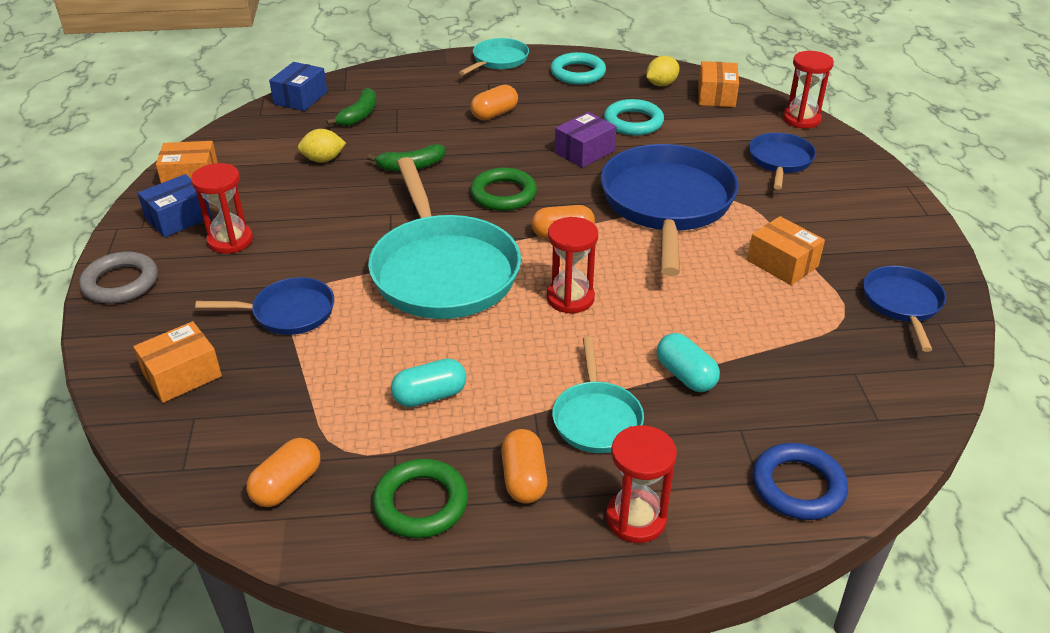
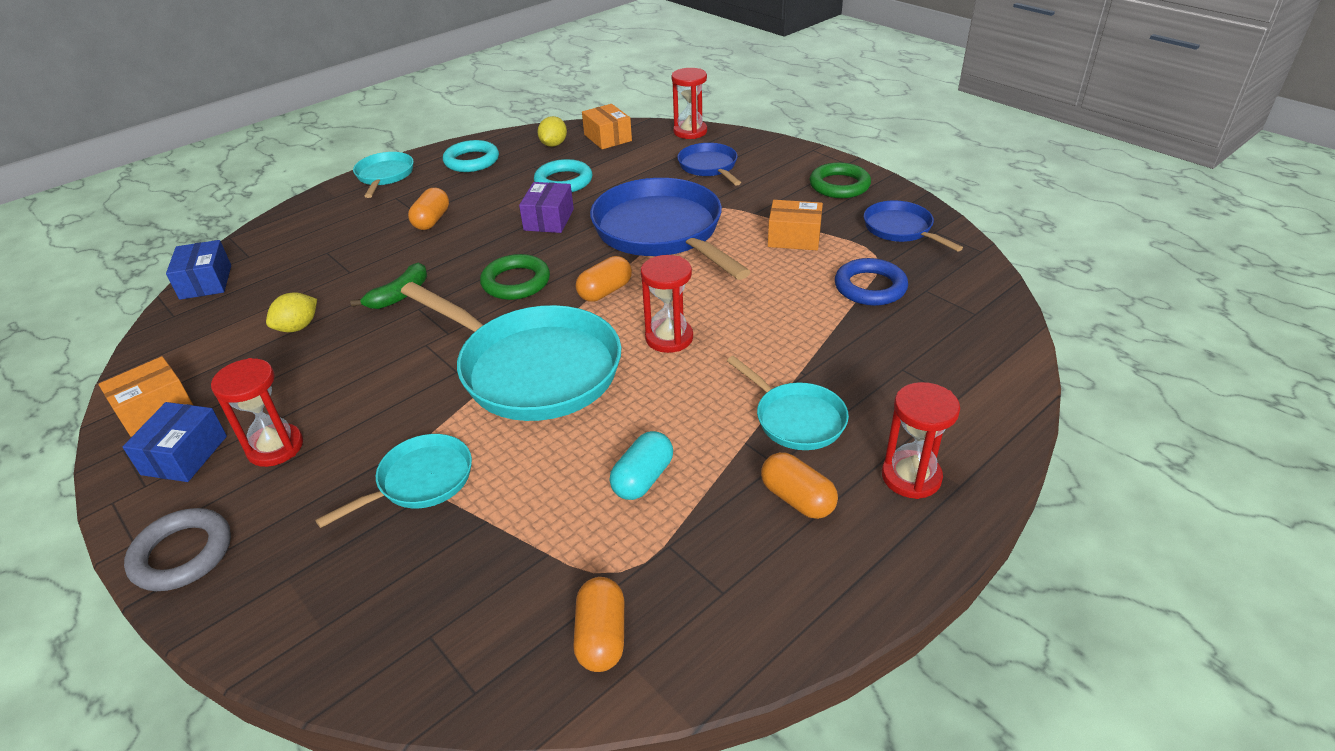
camera: 35 degrees left, 0 degrees up
(182, 375) = (368, 603): orange box -> none
(288, 312) = (420, 481): blue pan -> turquoise pan
(359, 115) = (292, 273): green banana -> none
(421, 503) = (739, 572): green ring -> green ring (839, 185)
(685, 375) = (821, 351): turquoise capsule -> none
(798, 486) = (983, 387): blue ring -> blue ring (870, 287)

